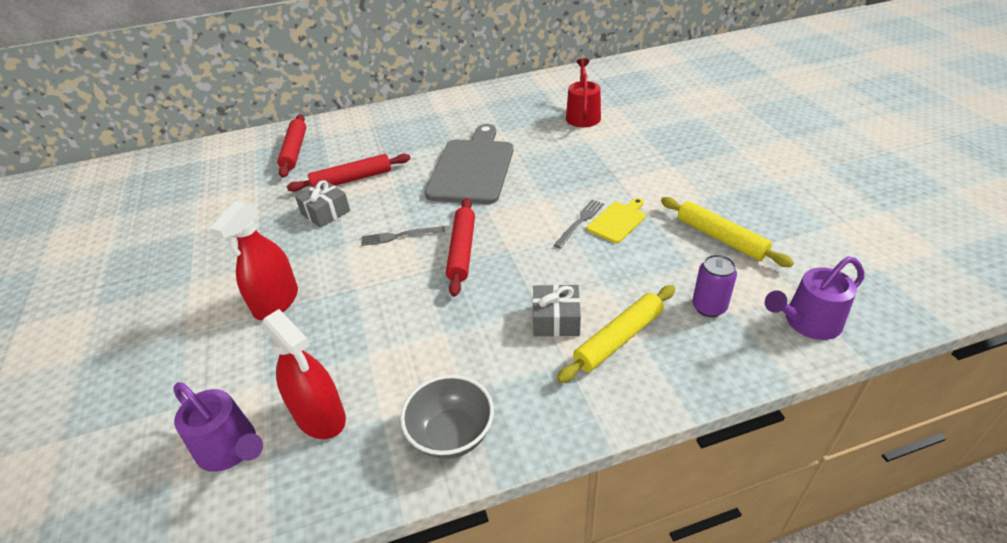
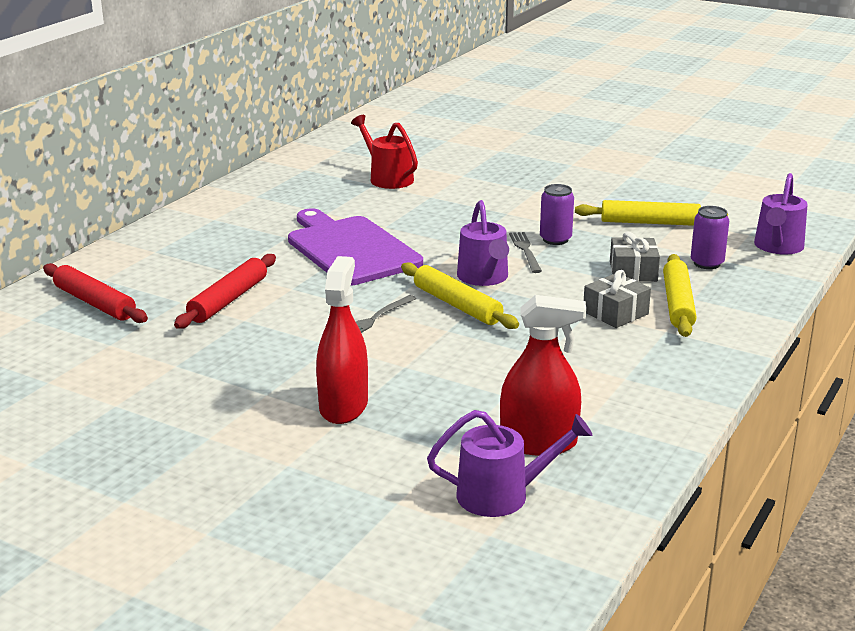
camera: 45 degrees left, 15 degrees down
(276, 302) = (343, 406): red spray bottle -> red spray bottle turned 150 degrees counterclockwise
(325, 212) = (253, 333): grey gift -> grey gift (633, 271)
(451, 434) = (657, 401): grey bowl -> none
(462, 251) = (457, 305): red rolling pin -> yellow rolling pin
(472, 168) = (350, 249): grey cutting board -> purple cutting board
(515, 234) = (484, 278): none -> purple watering can
(618, 221) = (555, 239): yellow cutting board -> purple can

